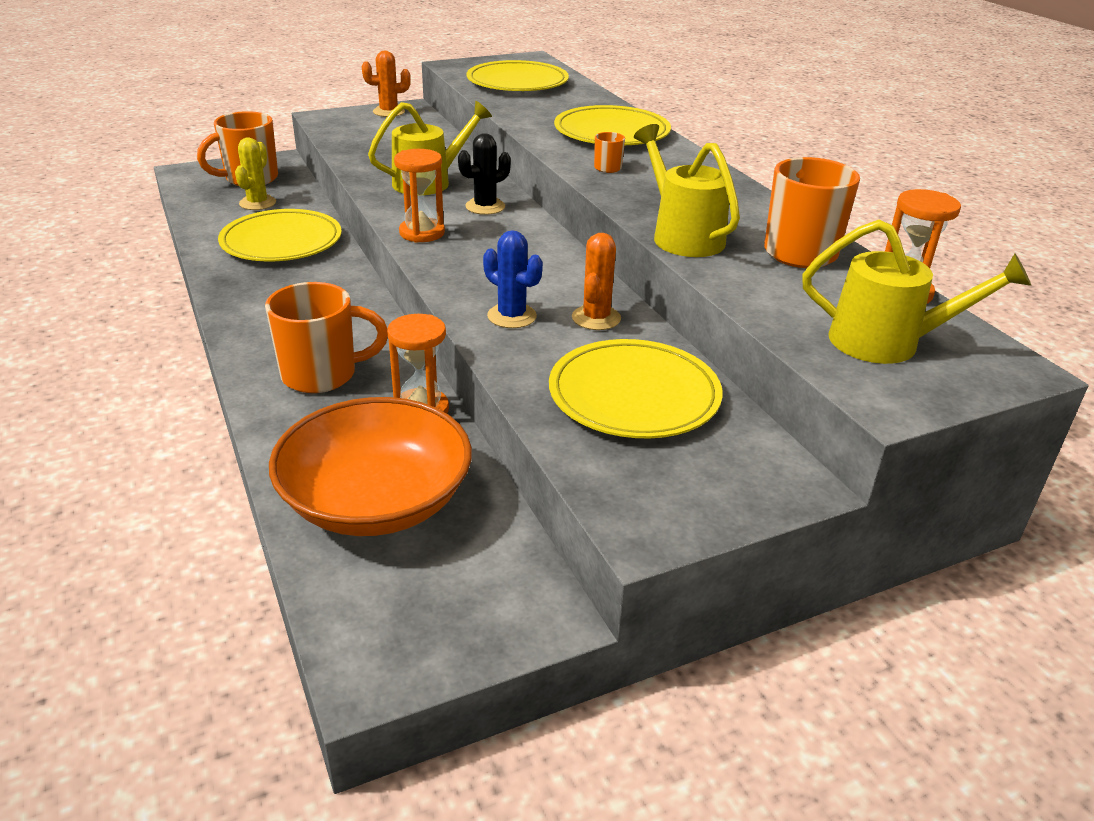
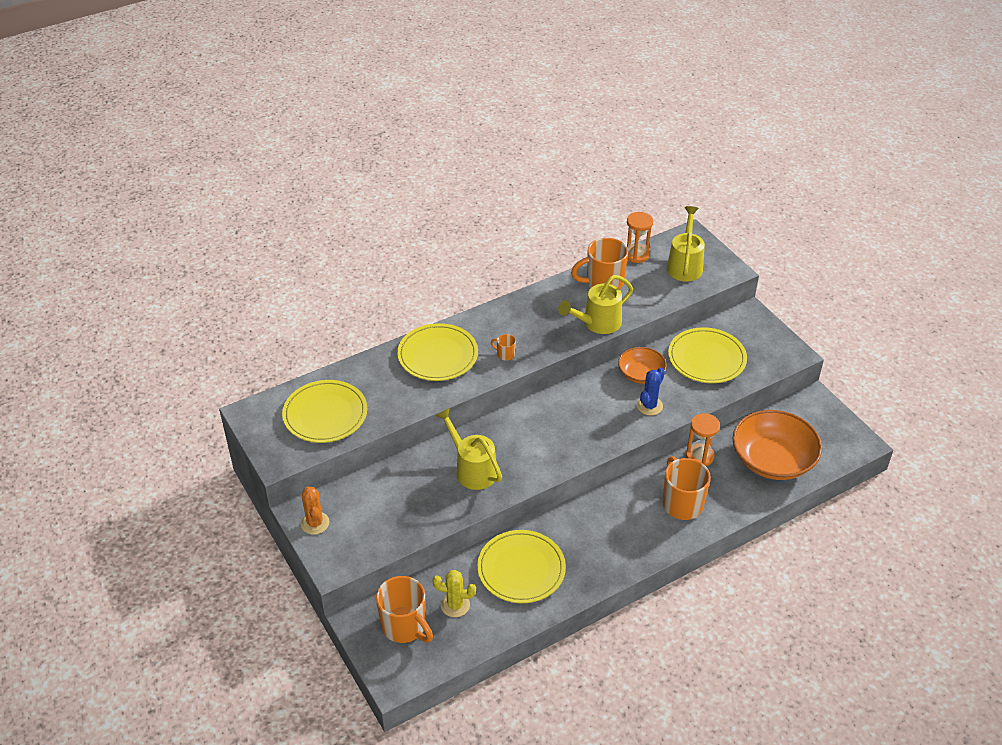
camera: 95 degrees left, 10 degrees up
(422, 233) = (557, 459): orange hourglass -> none
(485, 207) = (509, 434): black cactus -> none
(596, 318) = (641, 374): orange cactus -> orange bowl

